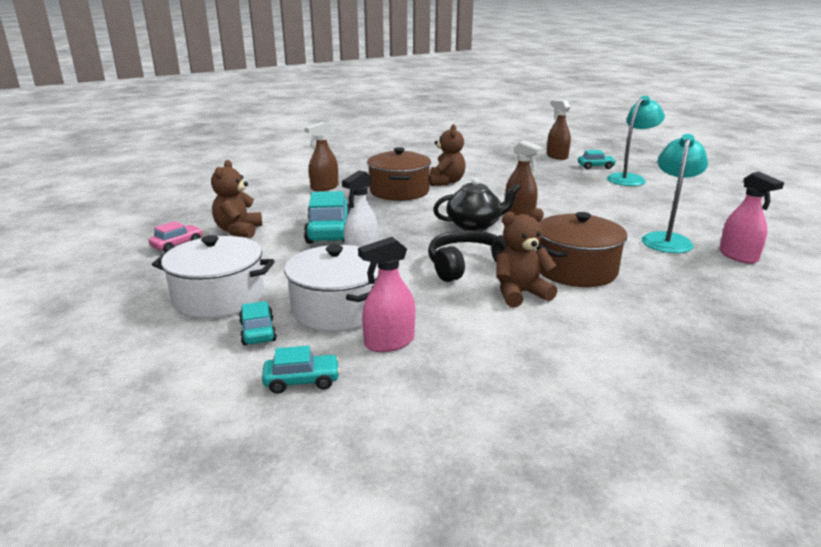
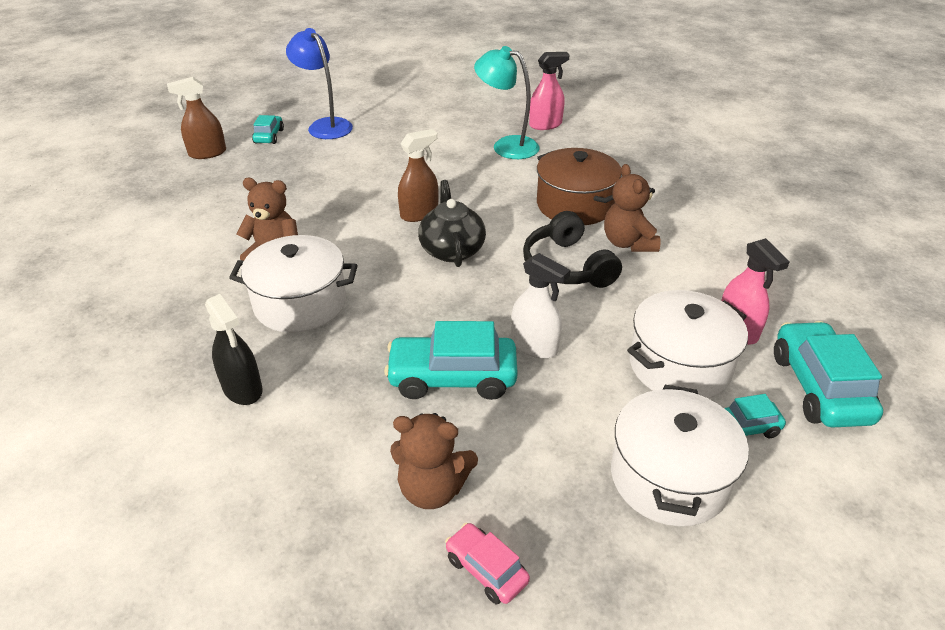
camera: 85 degrees left, 15 degrees up
(302, 381) = (819, 387): turquoise car -> turquoise car, size x1.84
(324, 187) = (242, 389): brown spray bottle -> black spray bottle
(399, 191) = (300, 303): brown pot -> white pot
(630, 178) = (325, 125): turquoise lamp -> blue lamp

